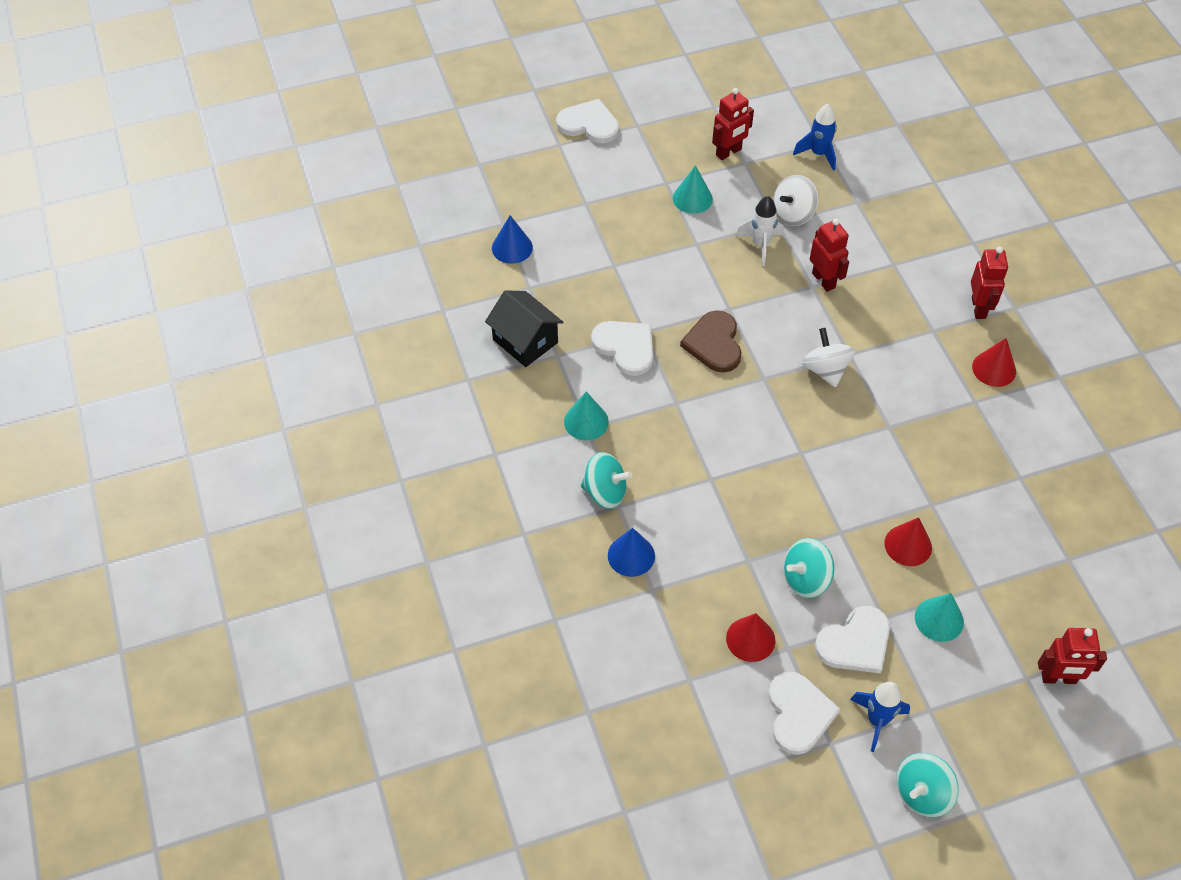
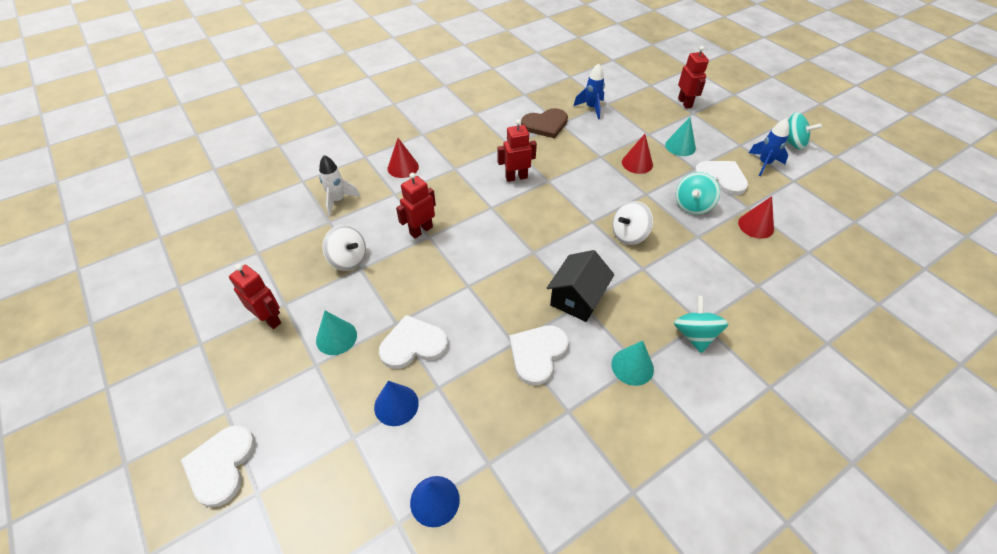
camera: 105 degrees left, 5 degrees down
(525, 341) = (562, 446): black house -> black house (577, 298)
(631, 555) = (739, 304): blue cone -> blue cone (396, 405)
(714, 343) = (510, 289): brown heart -> brown heart (545, 124)
(760, 245) = (389, 276): white rocket -> white rocket (338, 200)
(799, 714) = (788, 196): white heart -> white heart (413, 344)
(805, 579) = (692, 205): turquoise spinning top -> turquoise spinning top turned 75 degrees clockwise
(818, 154) = (271, 252): blue rocket -> blue rocket (591, 108)
(825, 370) = (511, 218): white spinning top -> white spinning top (629, 235)
(979, 308) = (427, 149): red robot -> red robot (516, 177)
(994, 369) = (479, 139): red cone -> red cone (403, 167)

